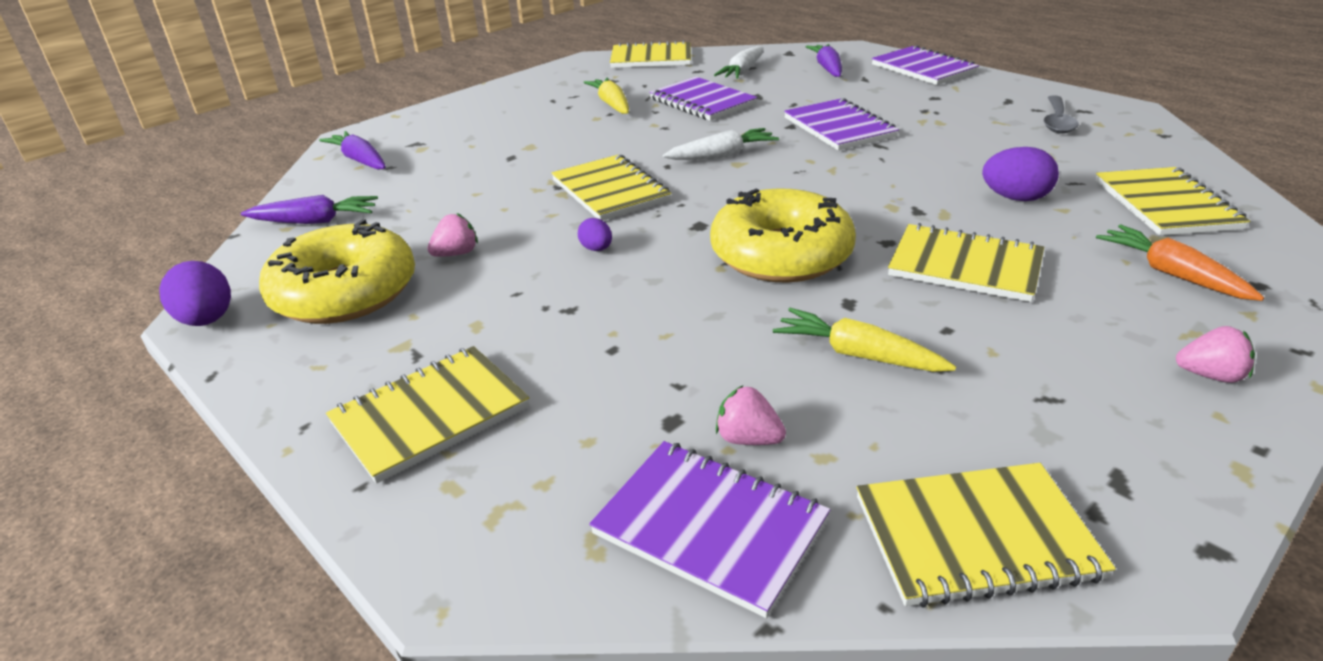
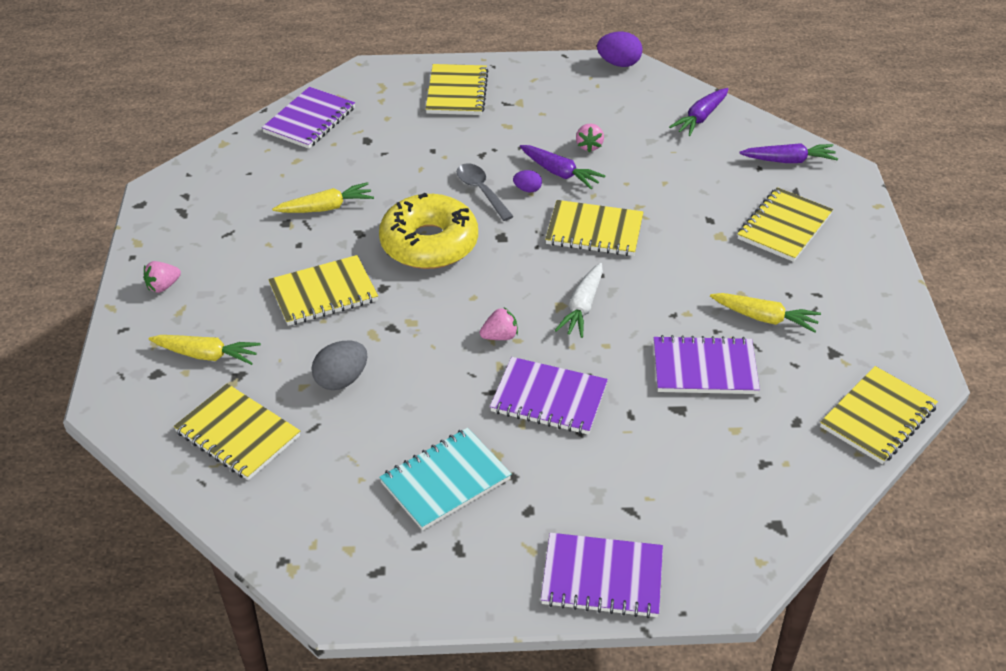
camera: 130 degrees right, 10 degrees up
(345, 292) = (594, 103): yellow donut -> none
(710, 527) = (310, 120): purple notebook -> purple notebook turned 45 degrees counterclockwise
(742, 72) = (756, 447): white carrot -> none
(748, 439) = (330, 150): pink strawberry -> pink strawberry (500, 336)
(827, 68) = (692, 511): purple carrot -> purple carrot (559, 173)
(975, 537) = (221, 165): yellow notebook -> yellow notebook (784, 227)
(981, 124) = (445, 480): none -> turquoise notebook
(1015, 198) = (341, 380): purple egg -> grey egg
(1057, 122) = (386, 528): grey spoon -> grey spoon (481, 191)
(1172, 274) = (206, 355): orange carrot -> yellow carrot

